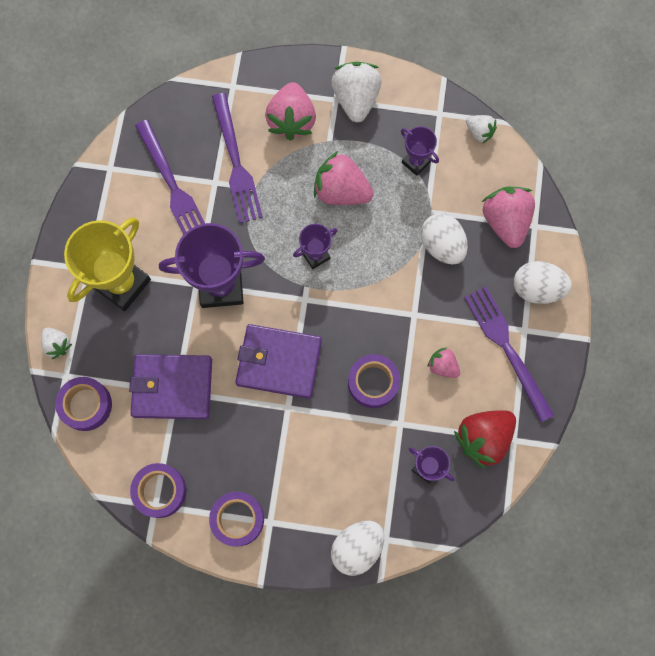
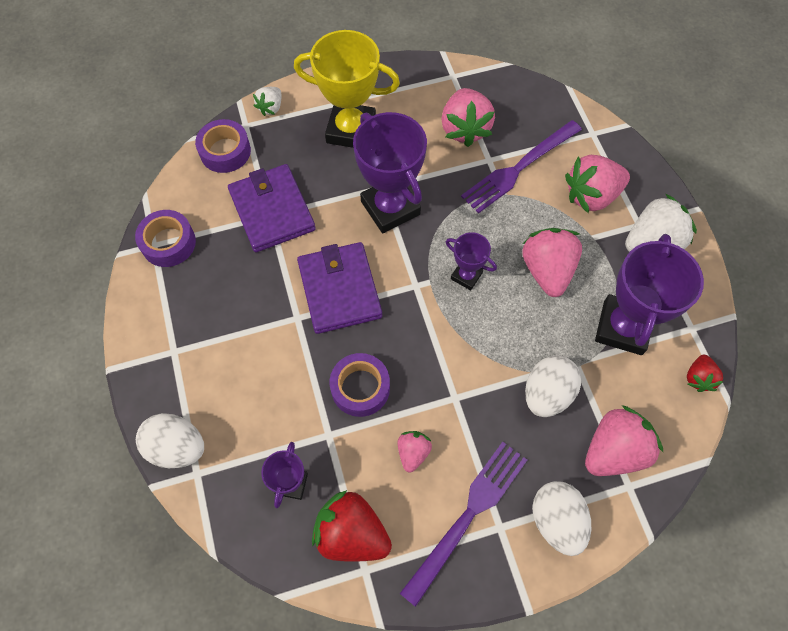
camera: 65 degrees right, 10 degrees down
(173, 186) = (465, 129): purple fork -> pink strawberry
(237, 519) = (166, 320): purple tape -> none
(416, 162) = (622, 327): purple trophy -> purple trophy, size x1.95
(479, 132) = (698, 378): white strawberry -> red strawberry

